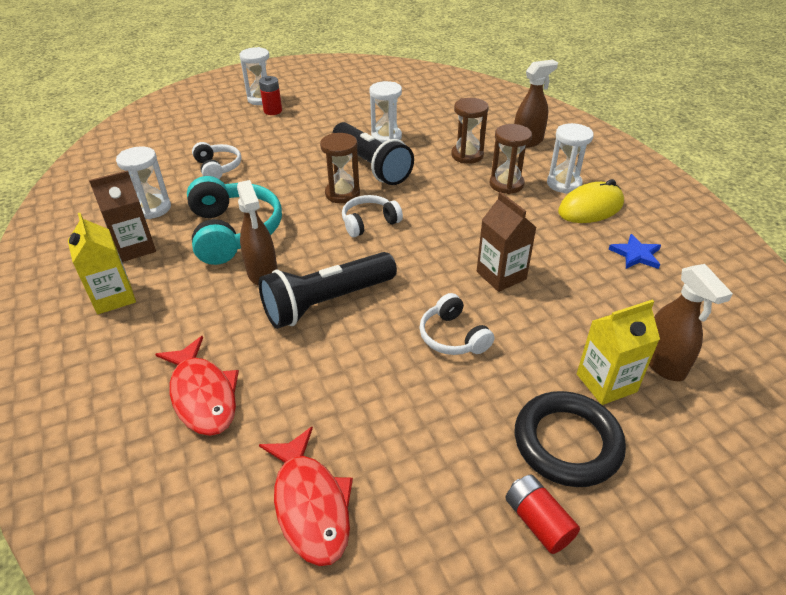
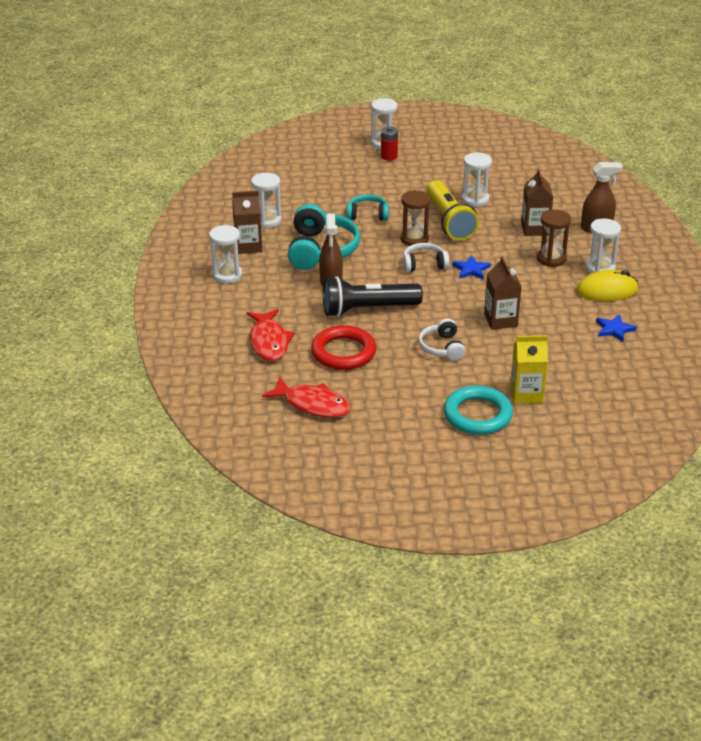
camera: 20 degrees right, 5 degrees down
(113, 297) = (227, 275): yellow carton -> white hourglass
(218, 168) = (325, 198): white headphones -> none
(275, 177) = (367, 215): none -> turquoise headphones
(310, 504) = (312, 404): red fish -> red fish turned 60 degrees counterclockwise
(321, 383) = (343, 352): none -> red ring
(371, 165) = (449, 221): black flashlight -> yellow flashlight
(427, 216) = (471, 269): none -> blue star
(467, 155) = (535, 229): brown hourglass -> brown carton
(538, 521) = (435, 441): red battery -> none
(567, 442) = (477, 415): black ring -> turquoise ring
(663, 363) = (574, 394): brown spray bottle -> none

